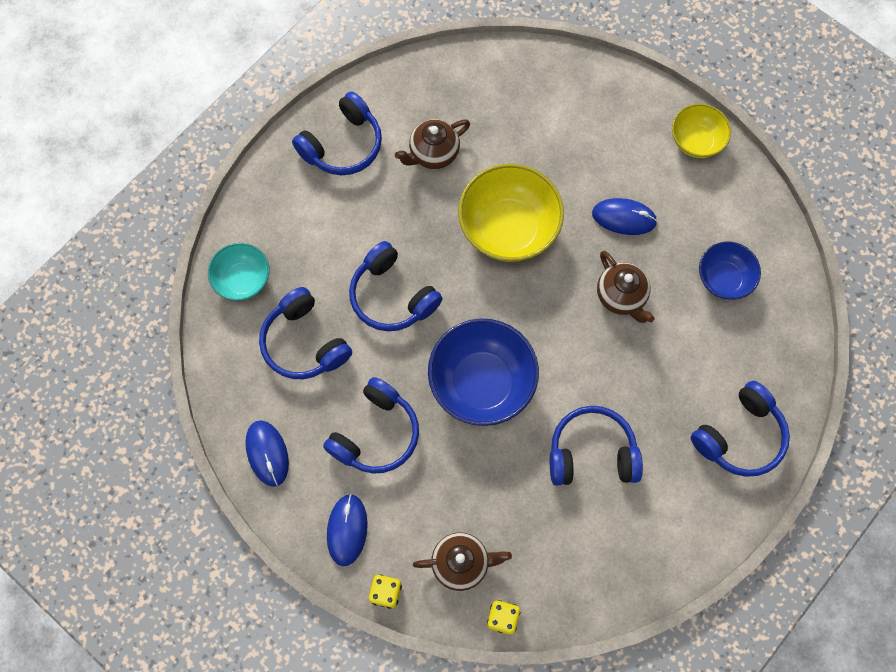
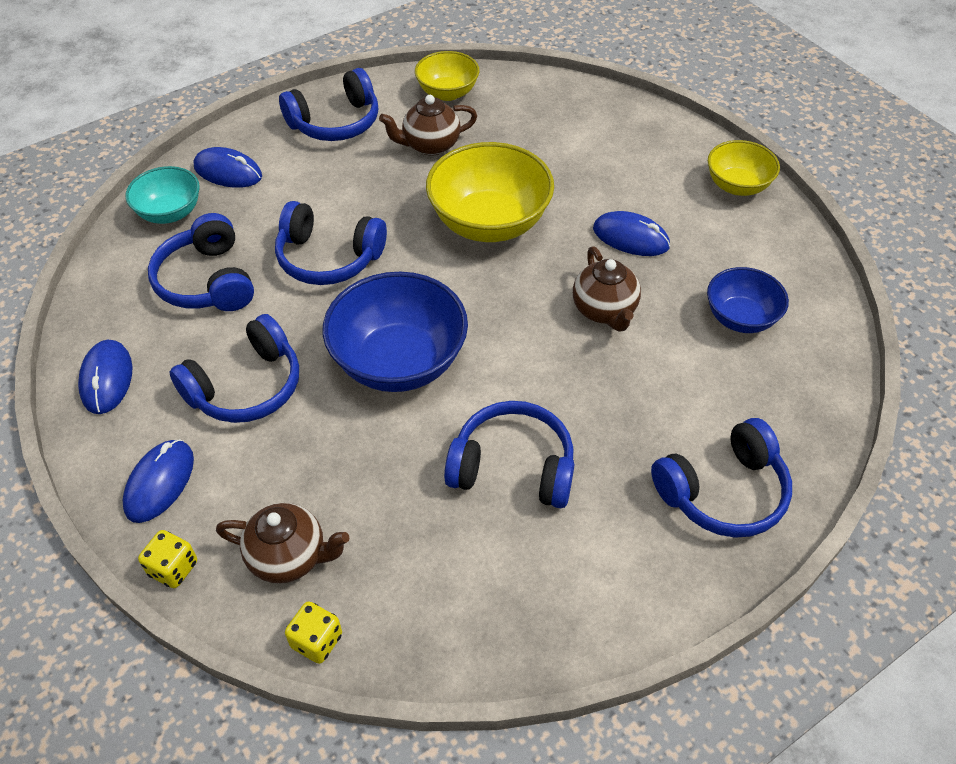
camera: 15 degrees right, 20 degrees down
(272, 223) = (228, 172): none -> blue mouse
(392, 296) = (328, 258): blue headphones -> blue headphones turned 45 degrees counterclockwise
(428, 86) = (447, 93): none -> yellow bowl

